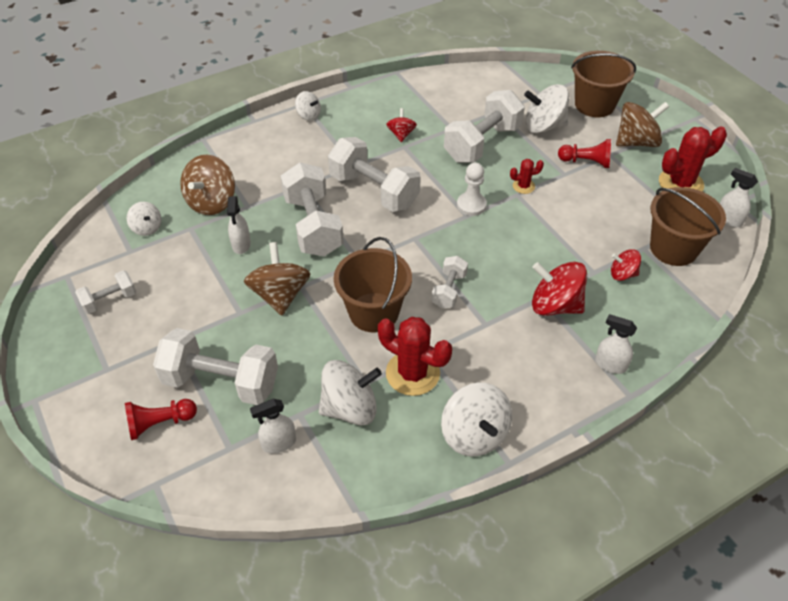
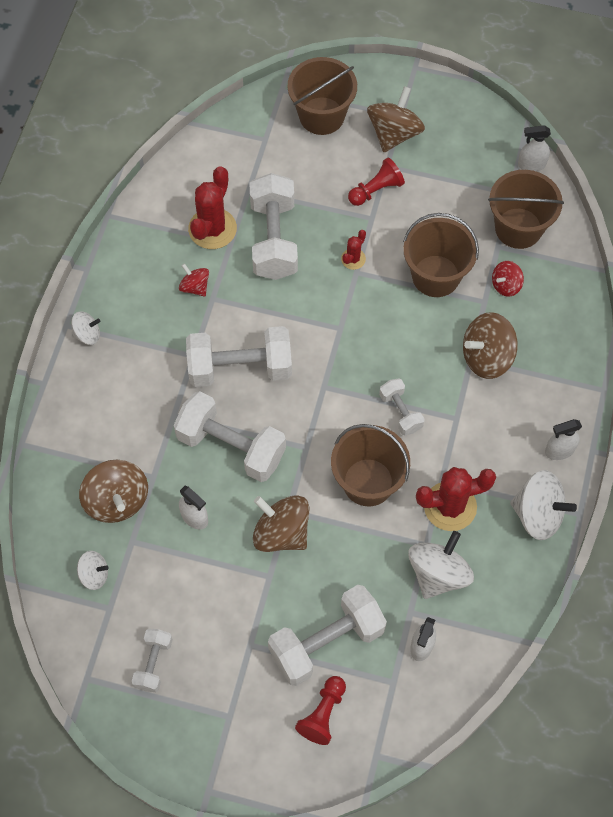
camera: 45 degrees left, 15 degrees up
(471, 205) = (333, 314): white pawn -> none
(543, 126) = (304, 177): white spinning top -> none
(555, 305) = (487, 357): red spinning top -> brown spinning top
(573, 233) = (435, 276): none -> brown bucket
(610, 364) = (569, 375): white spray bottle -> white spray bottle (559, 451)
(680, 183) = (466, 154): red cactus -> red cactus (212, 229)

